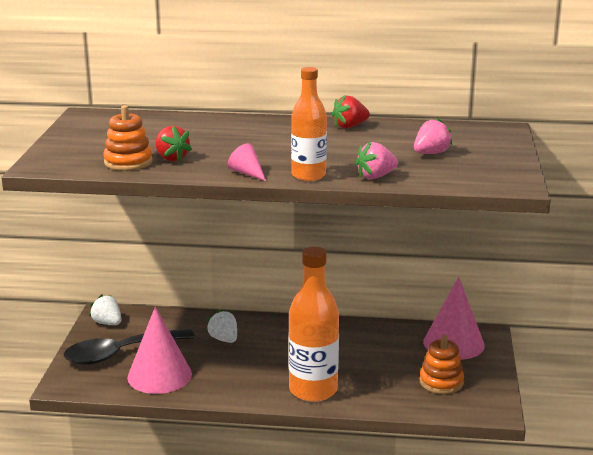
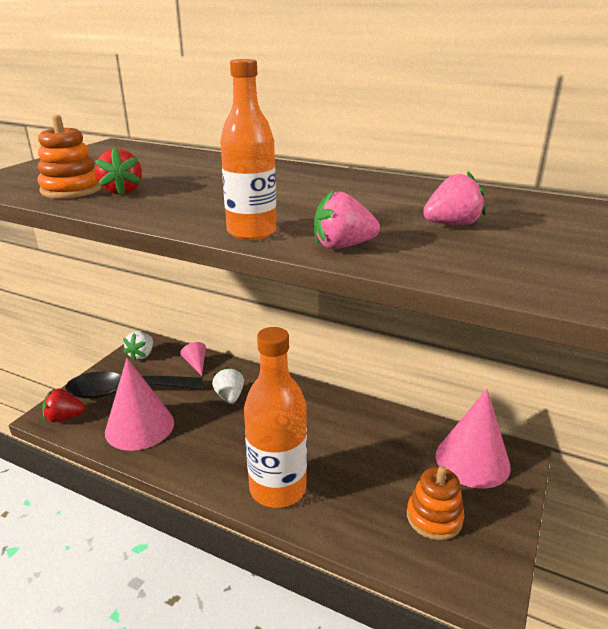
camera: 20 degrees right, 5 degrees up
(107, 323) = (141, 355): white strawberry -> white strawberry turned 135 degrees counterclockwise
(247, 173) = (179, 218): pink cone -> pink cone (196, 364)
(349, 126) = (370, 181): red strawberry -> red strawberry (64, 417)

